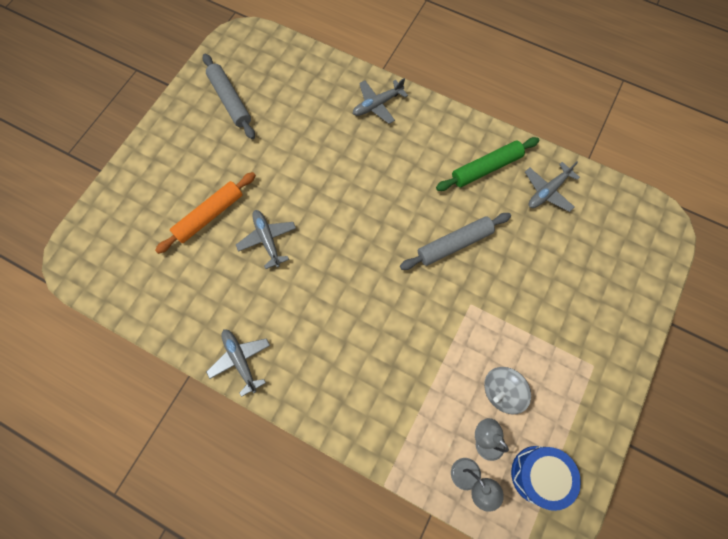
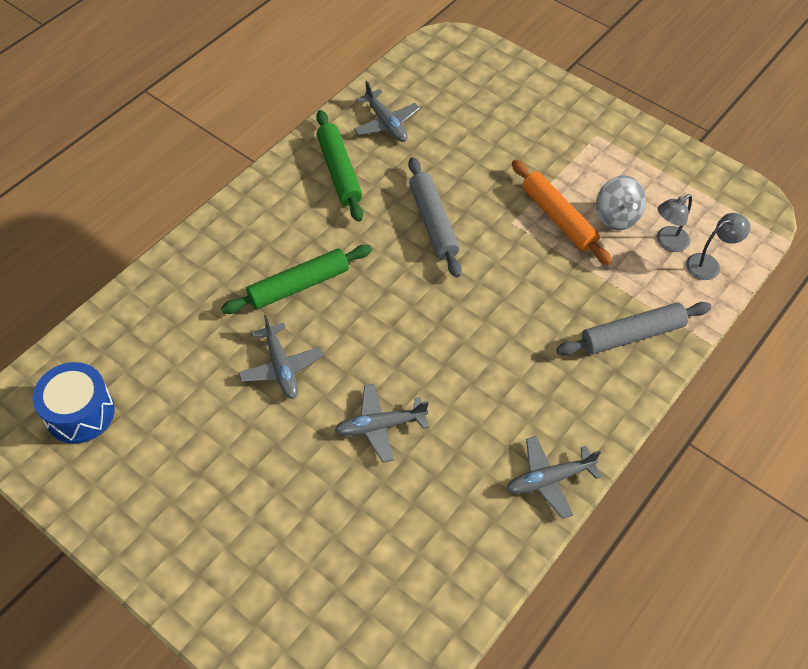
camera: 80 degrees left, 15 degrees down
(209, 215) = (322, 499): orange rolling pin -> orange rolling pin (558, 218)
(230, 100) = (128, 450): grey rolling pin -> grey rolling pin (632, 335)
(372, 165) = (299, 286): none -> green rolling pin
(377, 105) = (206, 264): grey plane -> grey plane (281, 367)
(538, 475) = (705, 206): blue drum -> blue drum (80, 413)

